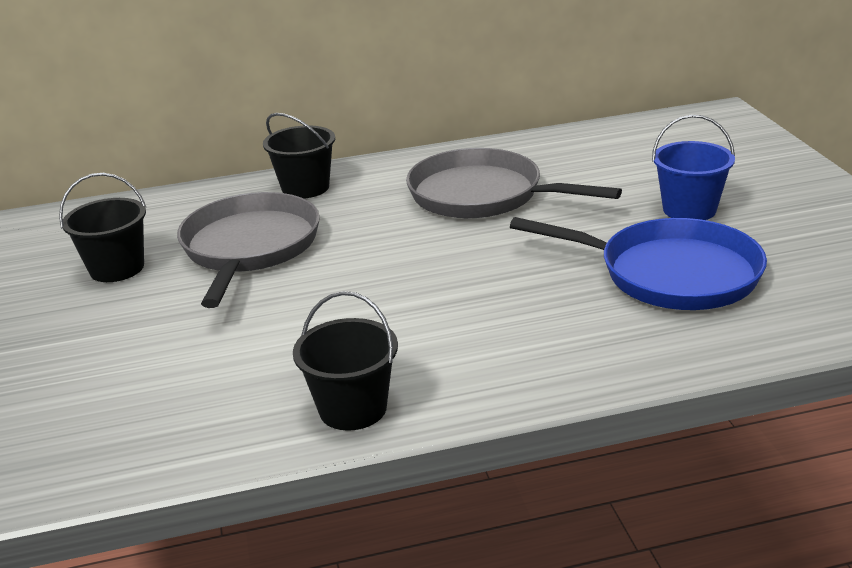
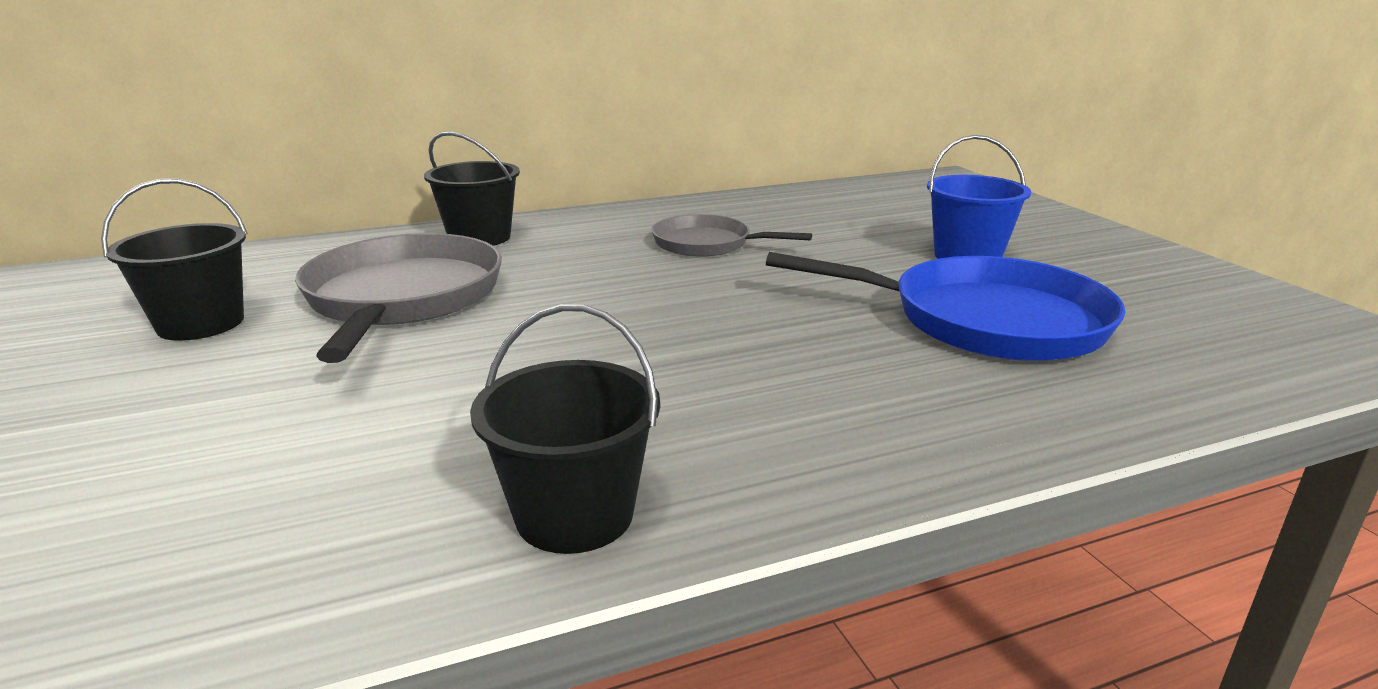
camera: 10 degrees left, 5 degrees down
(482, 195) = (706, 244): grey pan -> grey pan, size x0.59

